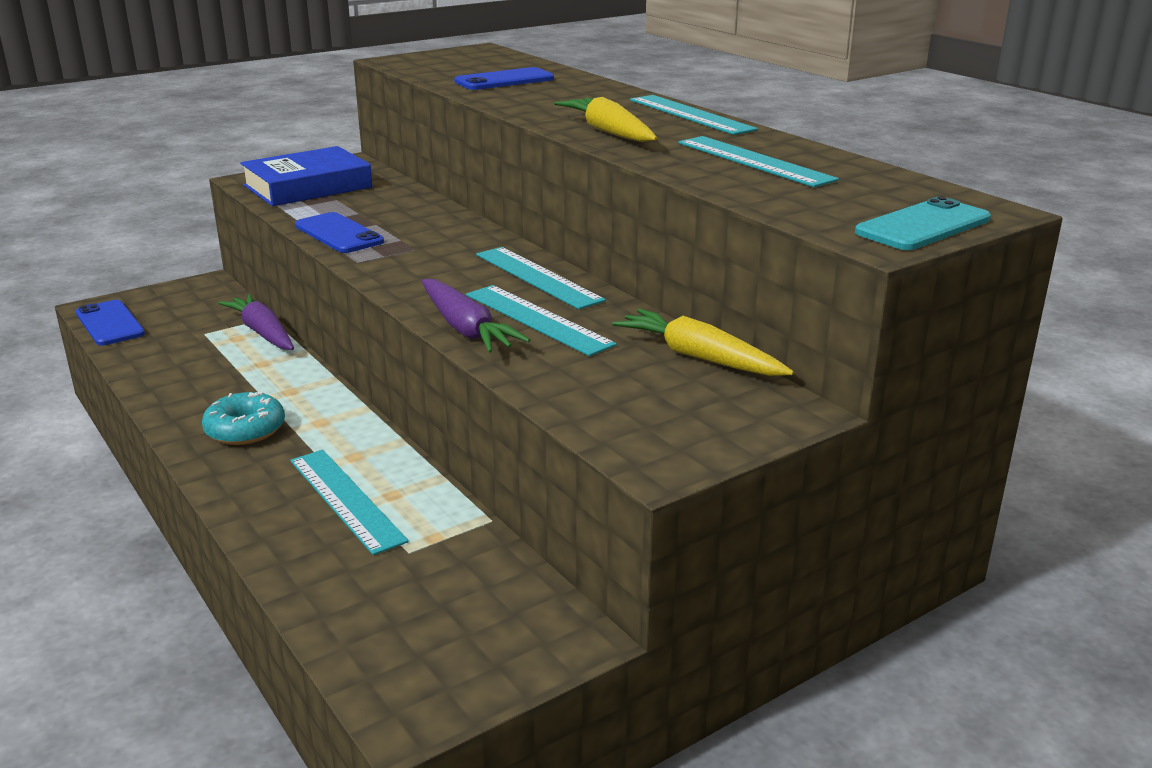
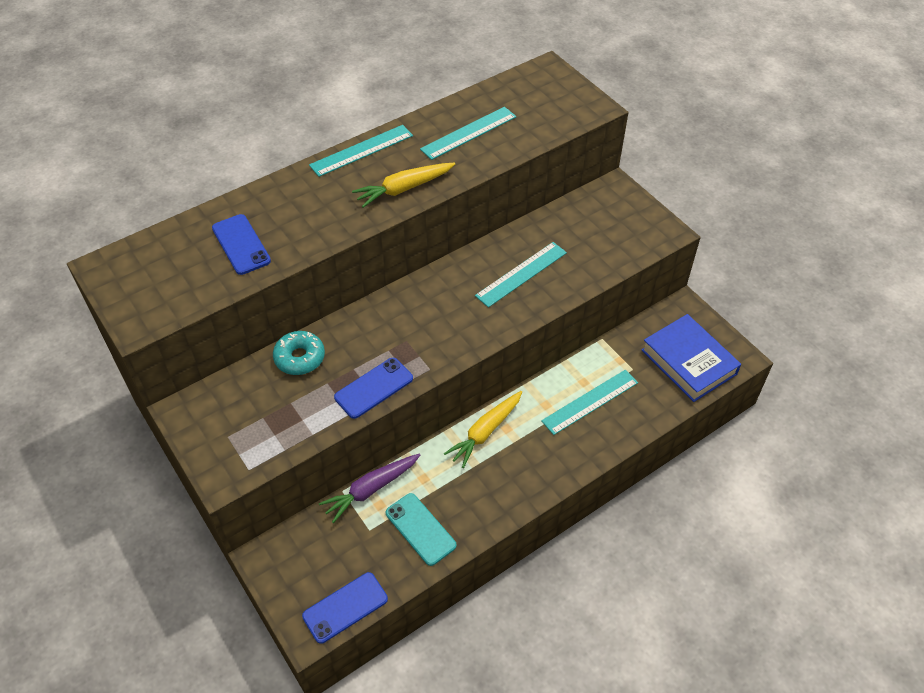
camera: 90 degrees left, 25 degrees up
(245, 430) = (517, 467): turquoise donut -> turquoise donut (300, 358)
(308, 186) = (252, 428): blue book -> blue book (688, 362)
(466, 329) = (536, 304): purple carrot -> none
(538, 277) = (458, 275): turquoise ruler -> none
(699, 357) = (564, 213): yellow carrot -> yellow carrot (485, 432)
(923, 226) = (572, 92): turquoise phone -> turquoise phone (420, 529)

